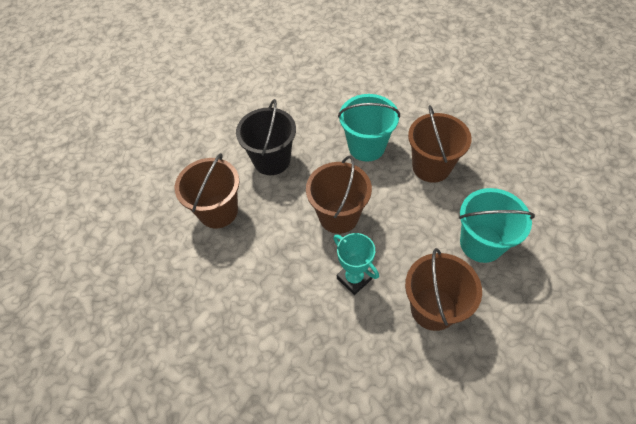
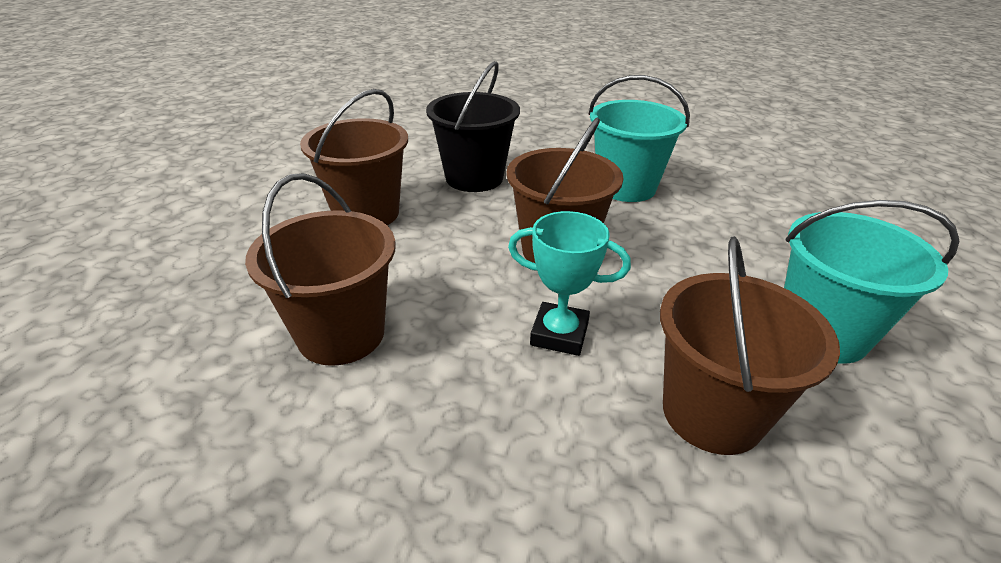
camera: 10 degrees right, 20 degrees down
(354, 278) = (559, 334): turquoise trophy -> turquoise trophy turned 45 degrees counterclockwise
(431, 167) = (731, 223): brown bucket -> brown bucket (341, 334)

